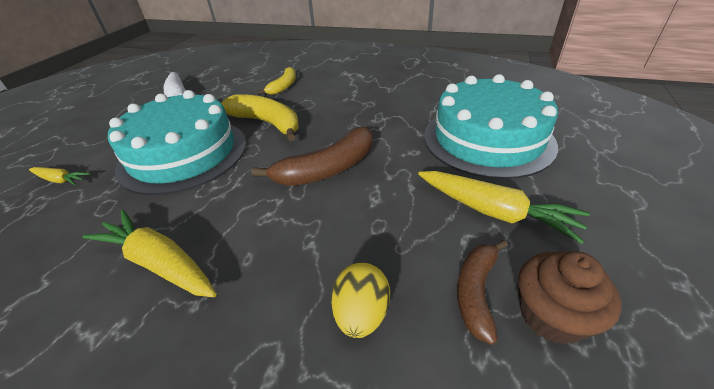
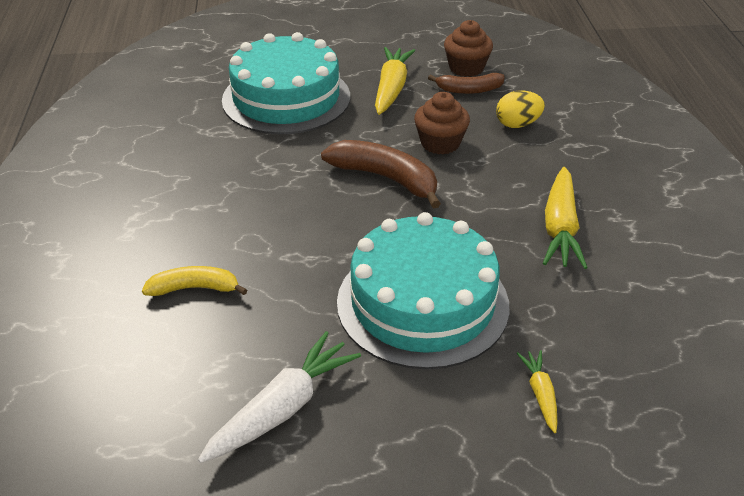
camera: 115 degrees left, 0 degrees up
(267, 123) = (317, 259): yellow banana -> none
(360, 219) = (440, 143): none -> brown cupcake

